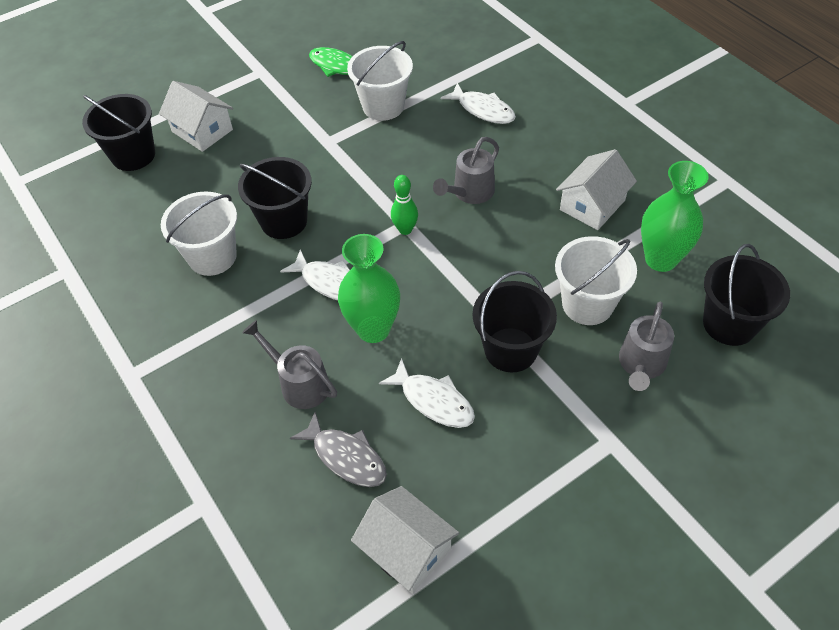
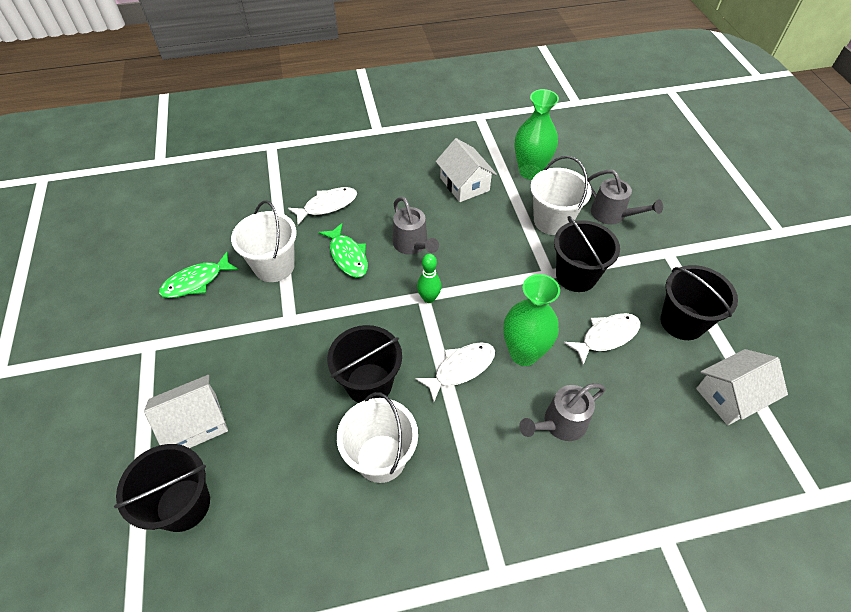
camera: 70 degrees left, 0 degrees up
(346, 457) = (642, 411): grey fish -> none
(425, 150) = (347, 256): none -> green fish
(729, 324) = (595, 164): black bucket -> black bucket (682, 322)

